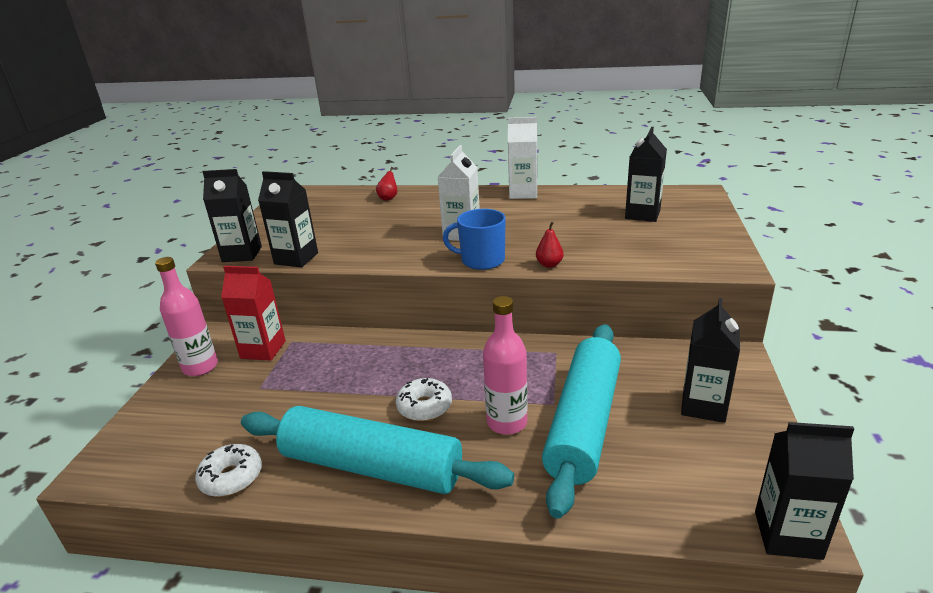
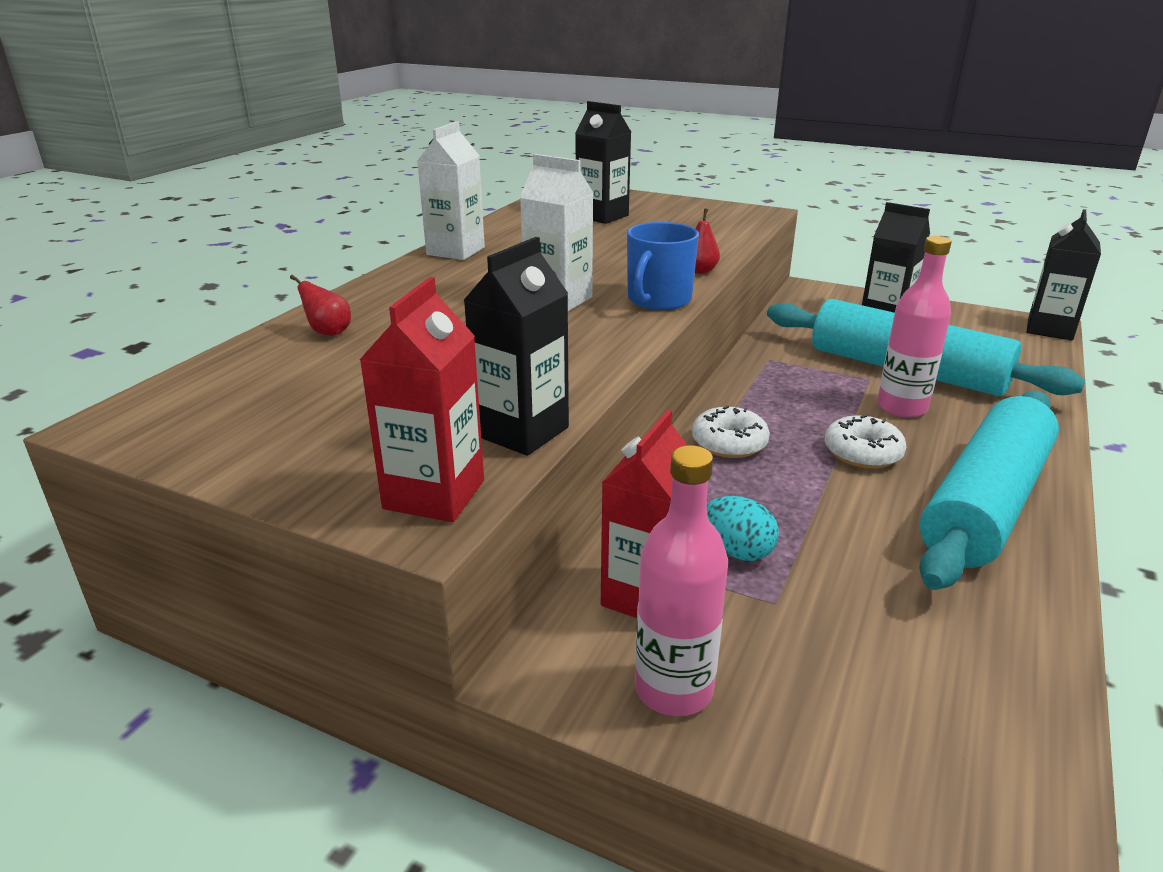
camera: 75 degrees left, 0 degrees up
(231, 477) = (1020, 635): white donut -> white donut (729, 443)
(242, 254) = (434, 494): black carton -> red carton
(302, 370) = (737, 551): none -> turquoise egg

